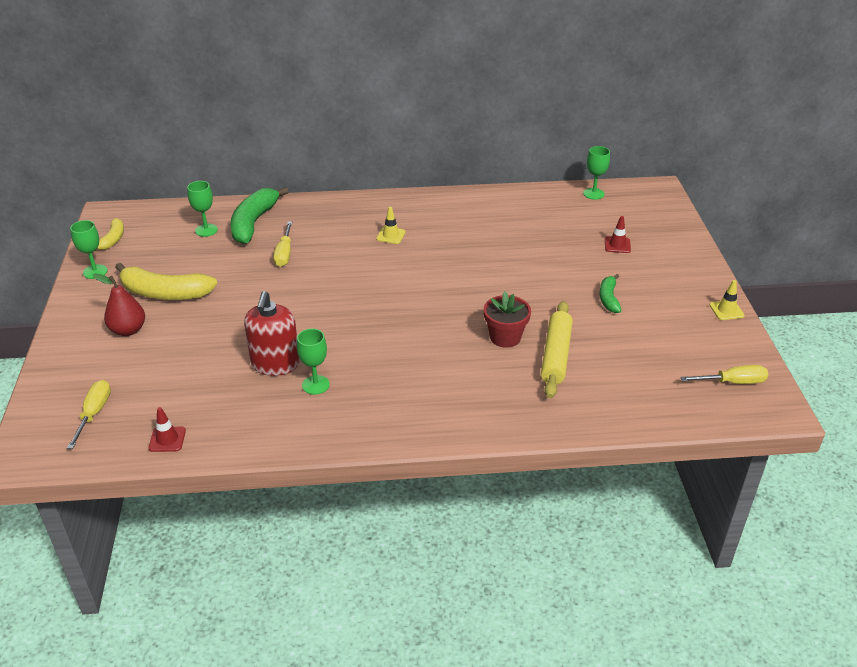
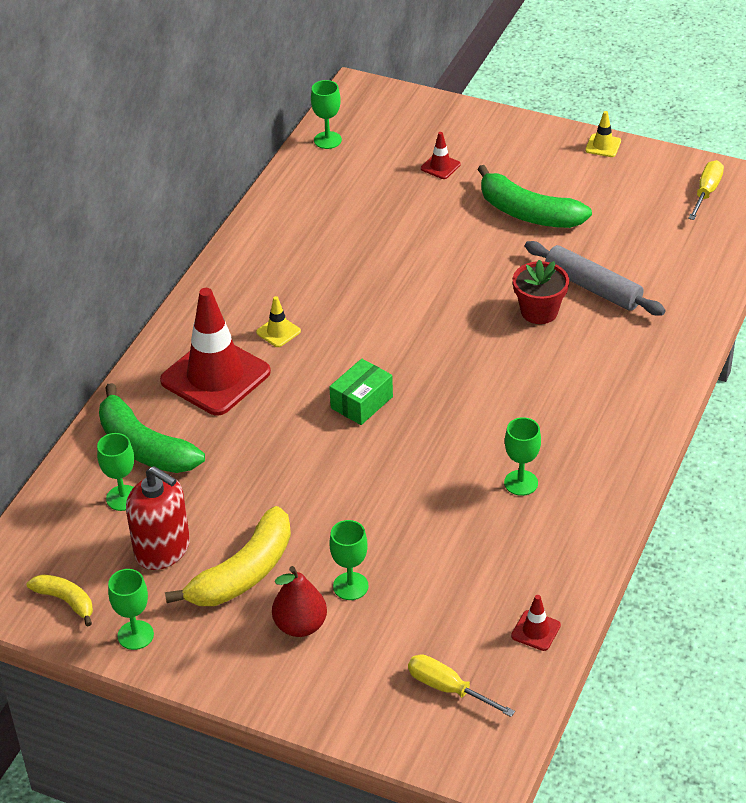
camera: 60 degrees left, 5 degrees up
(173, 339) = (350, 586): none -> green goblet
(275, 364) = (462, 506): red soap dispenser -> red soap dispenser (162, 549)
(284, 253) = (241, 437): yellow screwdriver -> none
(332, 227) = (215, 376): none -> red traffic cone
(349, 288) = (361, 402): none -> green box
(556, 355) = (593, 287): yellow rolling pin -> grey rolling pin
(609, 299) = (528, 213): green banana -> green banana, size x1.84

